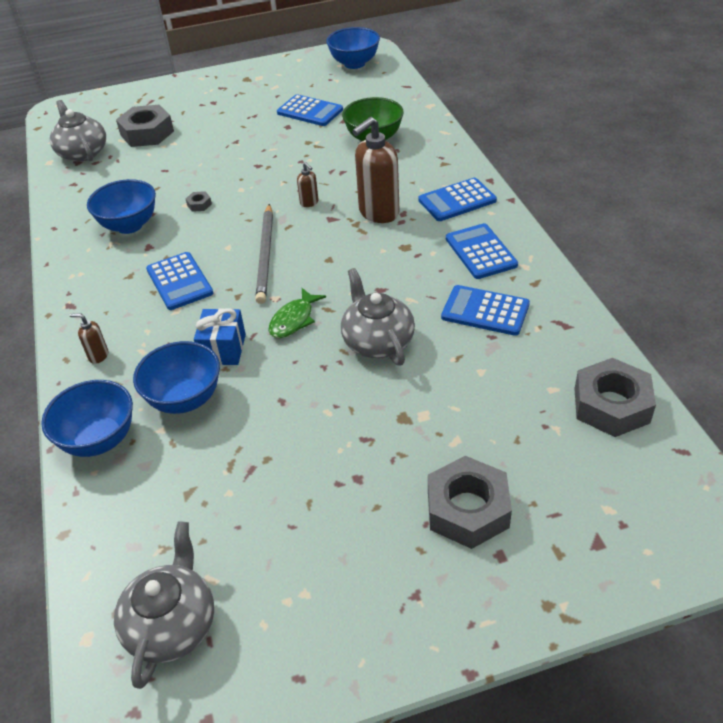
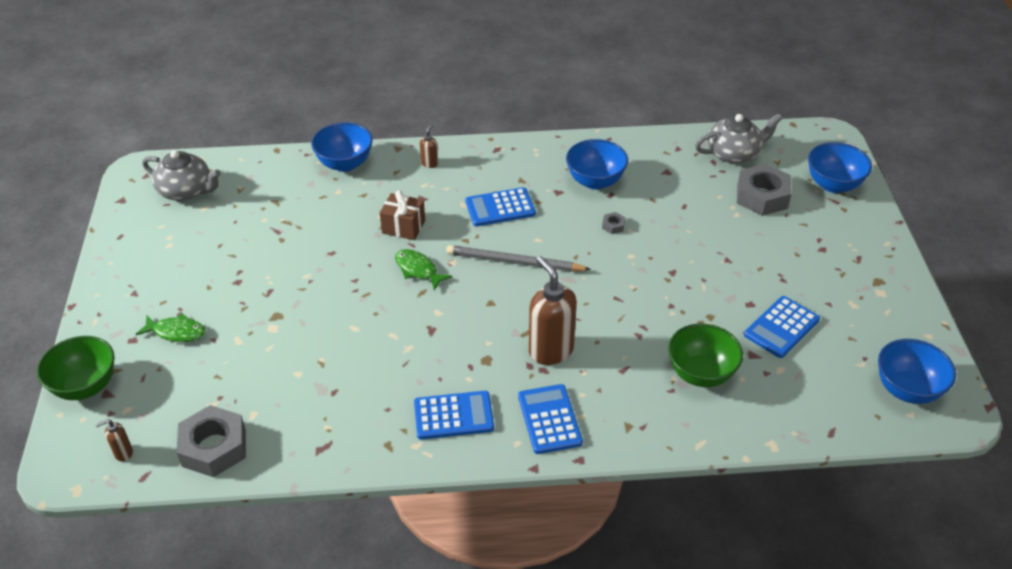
camera: 100 degrees right, 0 degrees up
(185, 399) = (361, 204): blue bowl -> blue bowl (833, 185)
(223, 349) = (403, 227): blue gift -> brown gift
(309, 203) = (588, 302): brown soap dispenser -> brown soap dispenser (123, 453)
(377, 341) = (366, 316): grey teapot -> none
(467, 509) = (176, 332): grey nut -> green fish
(485, 311) = (367, 396): blue calculator -> none
(599, 574) = (85, 386): none -> green bowl

